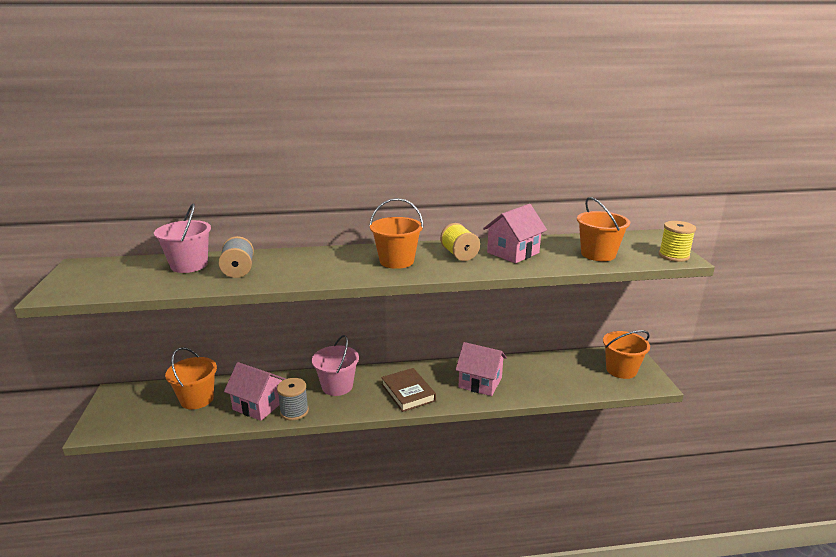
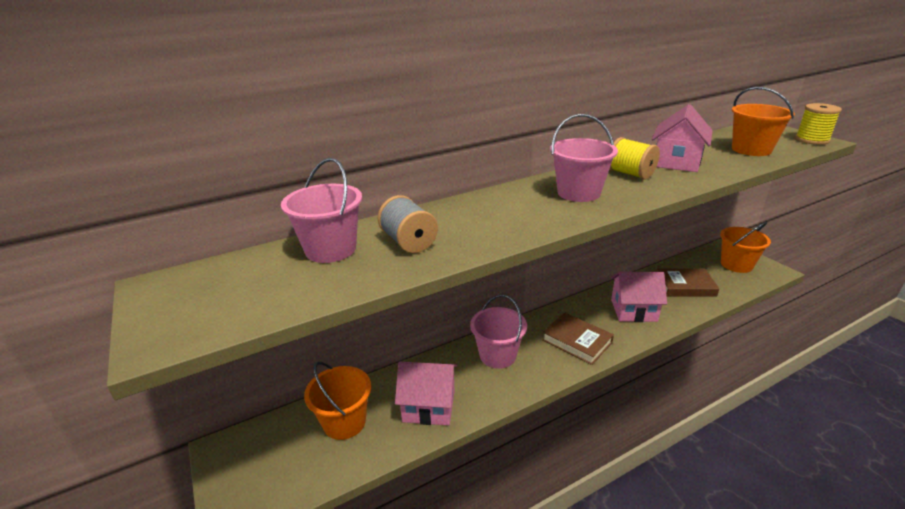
camera: 20 degrees left, 5 degrees up
(294, 411) = (477, 401): grey spool -> none
(396, 261) = (578, 193): orange bucket -> pink bucket
(549, 375) = (685, 286): none -> brown book

